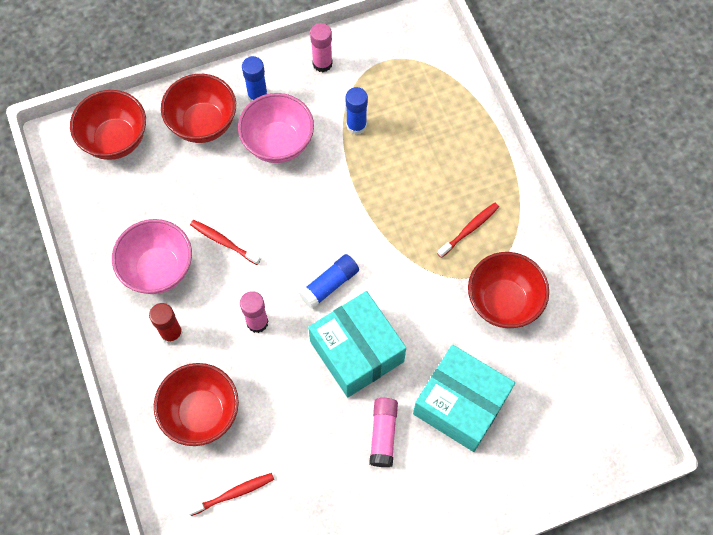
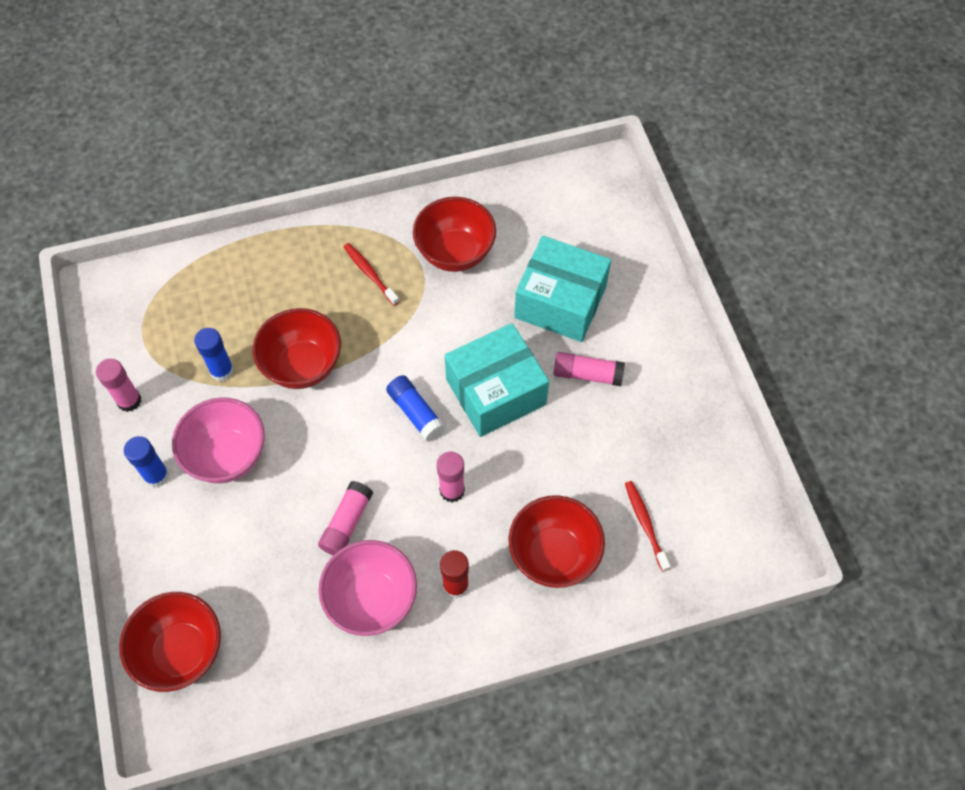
camera: 85 degrees left, 5 degrees down
(203, 124) = (182, 541): red bowl -> red bowl (303, 366)
(223, 242) = (347, 523): red toothbrush -> pink glue stick
(460, 404) = (560, 302): turquoise box -> turquoise box turned 75 degrees clockwise

